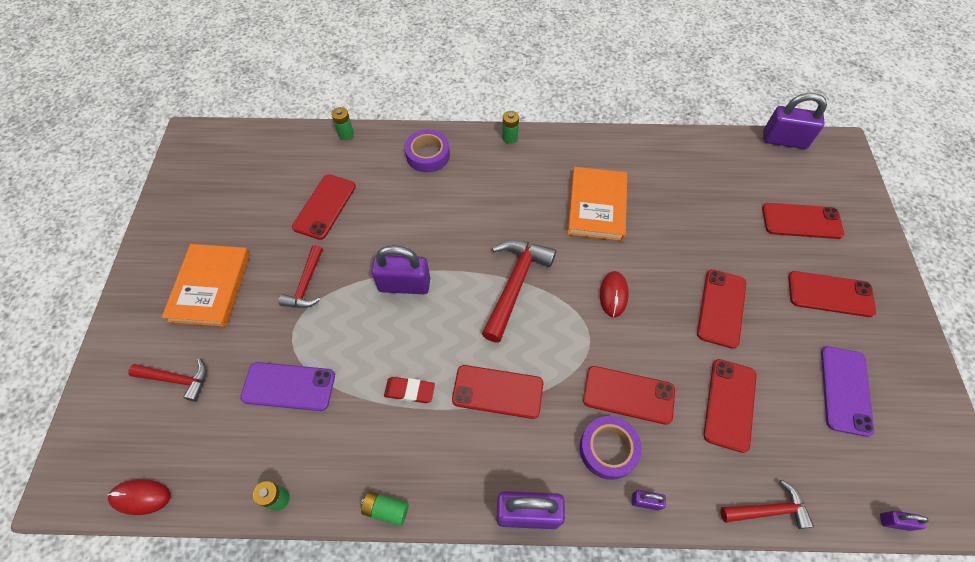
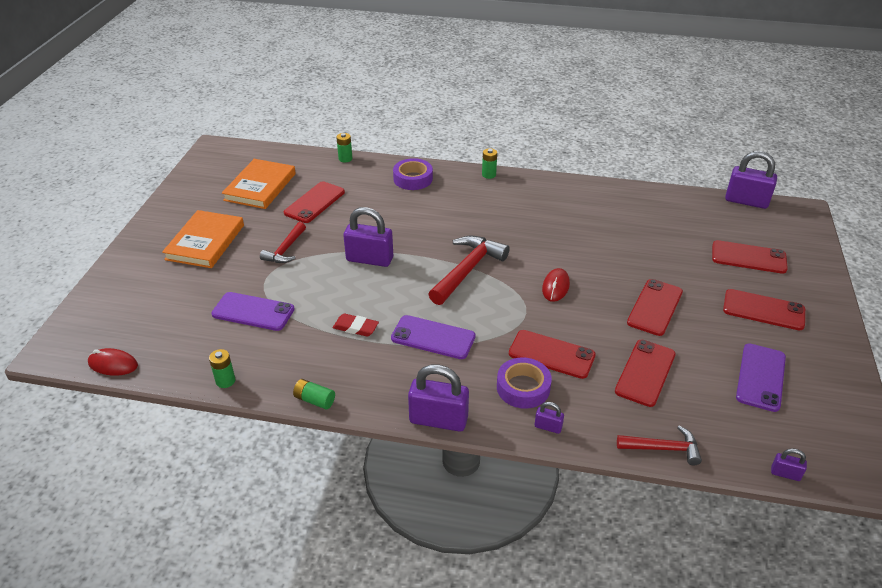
camera: 10 degrees right, 20 degrees down
(177, 379) = (162, 296): red hammer -> none
(497, 392) = (433, 337): red phone -> purple phone
(597, 206) = (556, 227): orange book -> orange book (260, 187)

